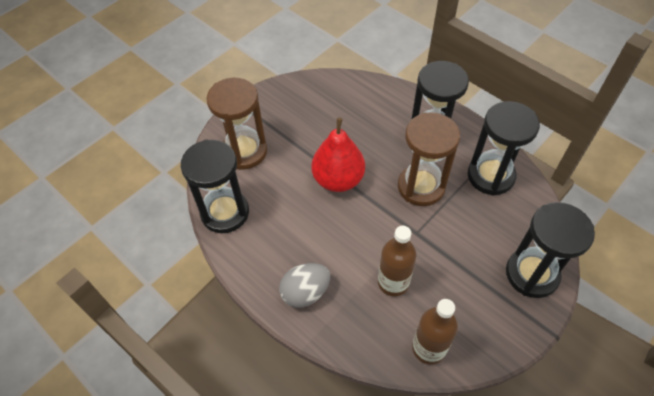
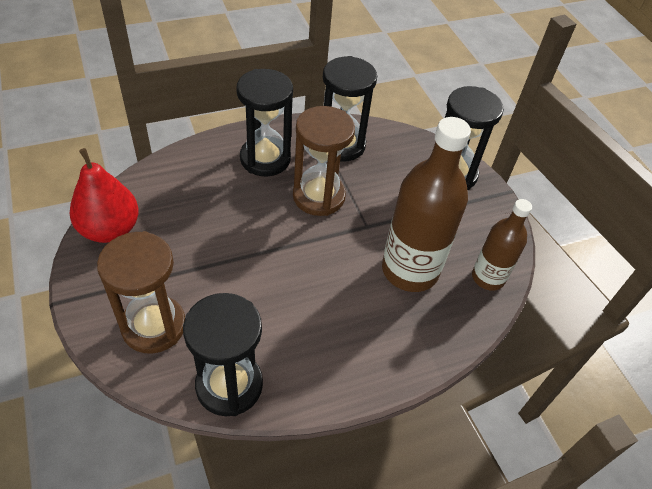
camera: 70 degrees left, 5 degrees down
(305, 292) = (382, 349): grey egg -> none
(338, 180) = (262, 256): red pear -> red pear (110, 229)
(393, 282) = (410, 270): brown bottle -> brown bottle, size x1.71

